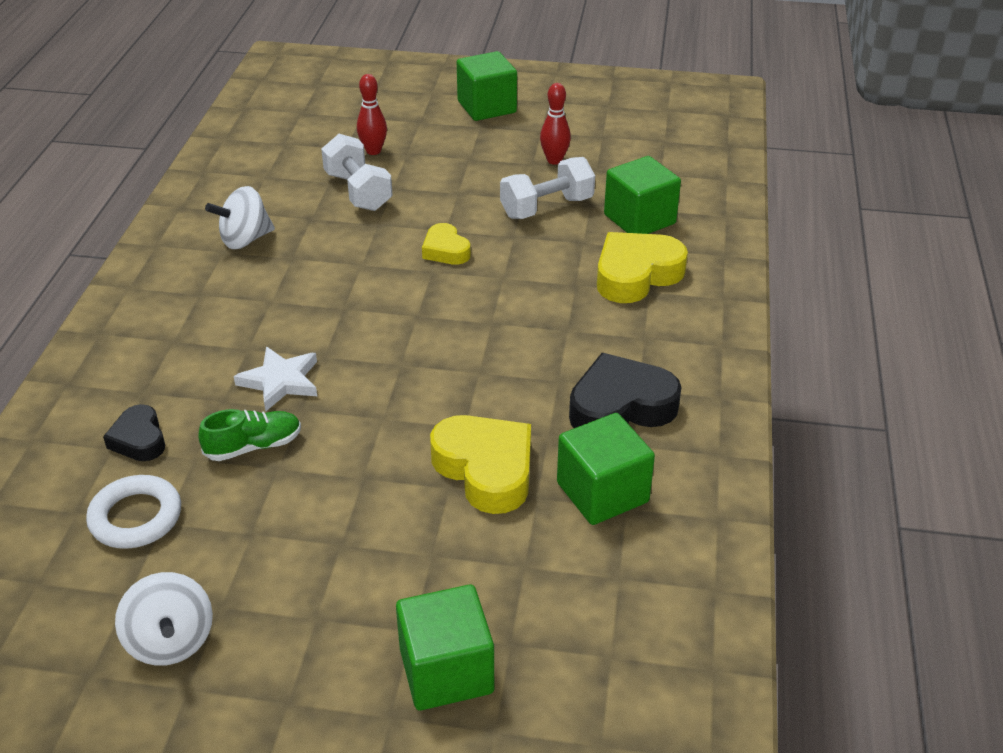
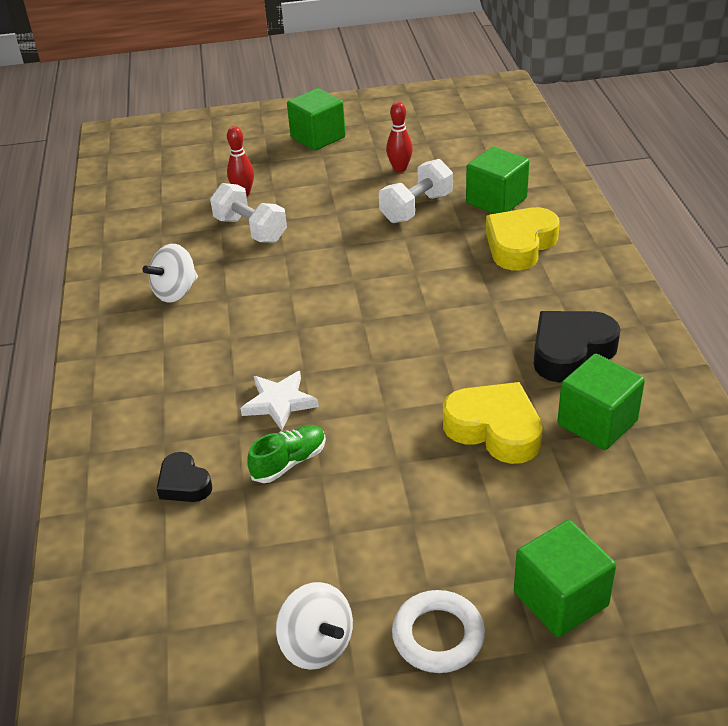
camera: 15 degrees left, 0 degrees up
(136, 517) = (222, 550): white ring -> white ring (438, 636)
(445, 250) = (354, 261): yellow heart -> none

